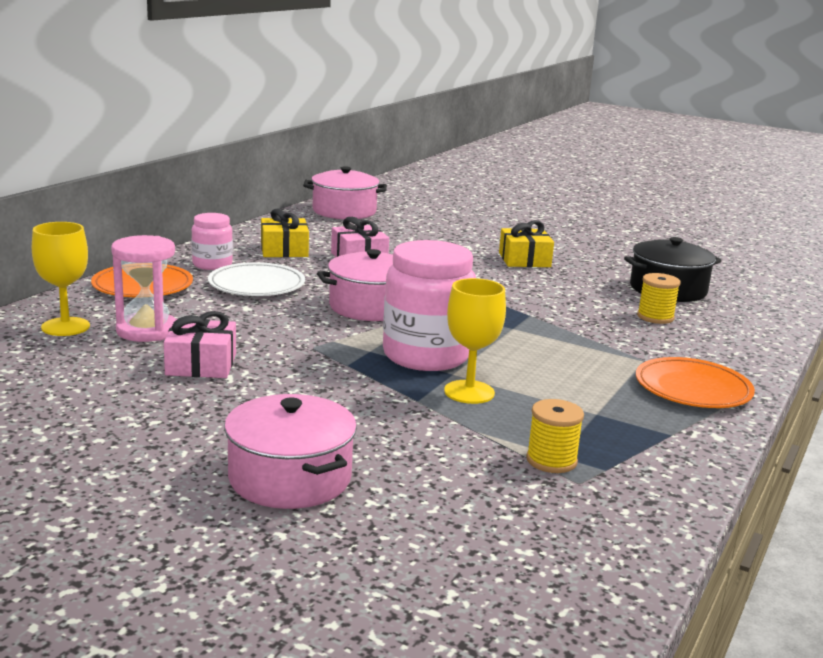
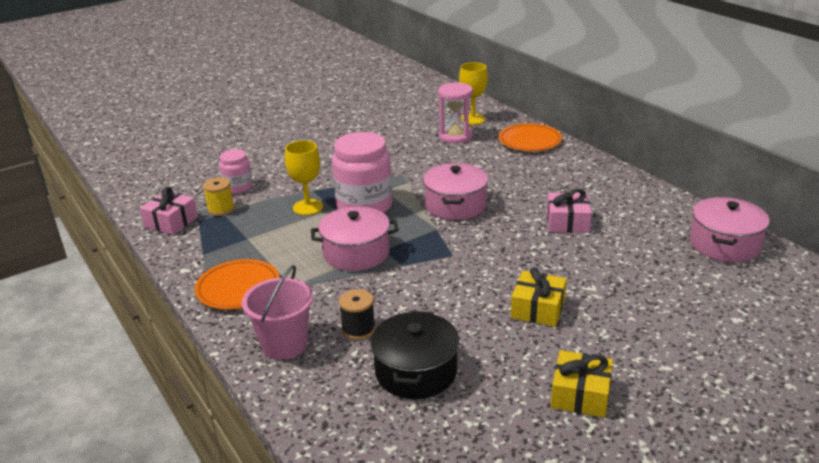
camera: 120 degrees right, 10 degrees up
(201, 364) = (401, 145): pink gift -> pink gift (171, 222)
(212, 264) = (567, 165): pink jar -> pink jar (238, 187)
(256, 285) = (517, 174): white plate -> none
(284, 250) = (596, 195): yellow gift -> yellow gift (580, 395)
(290, 478) = (274, 149): pink pot -> pink pot (356, 253)
(655, 317) = (358, 329): yellow spool -> black spool
(727, 343) = (284, 344): none -> pink bucket

